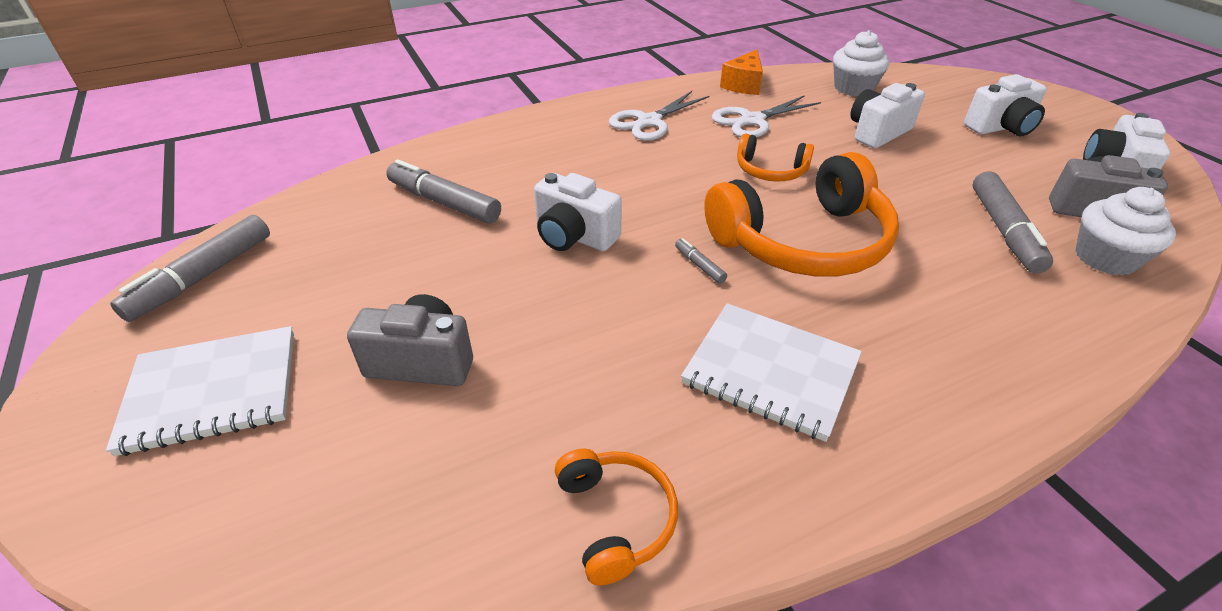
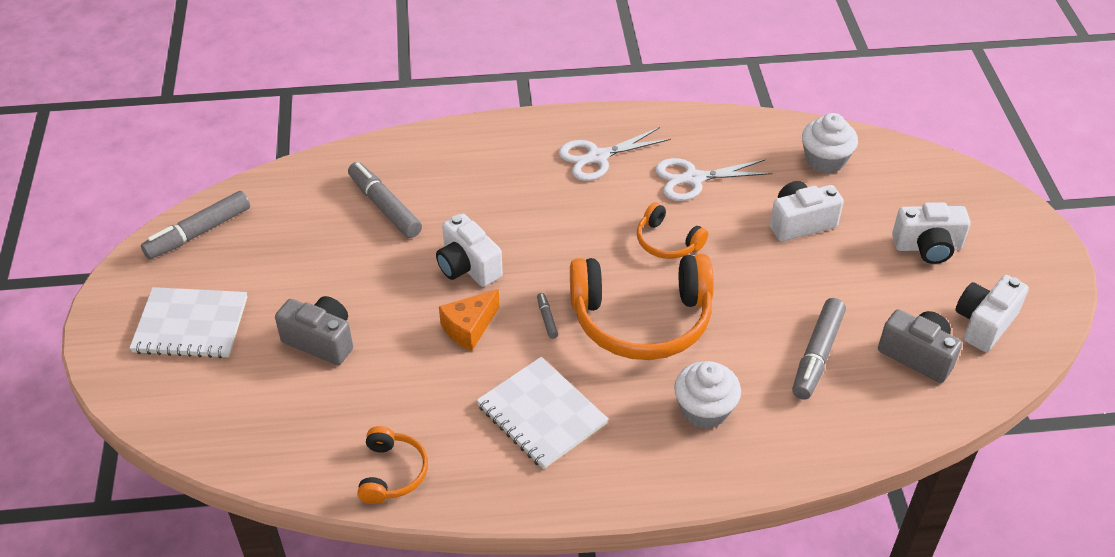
camera: 20 degrees right, 5 degrees up
(743, 85) = (717, 130): orange cheese -> orange cheese (469, 328)
(1105, 258) = (877, 402): white cupcake -> white cupcake (704, 410)

